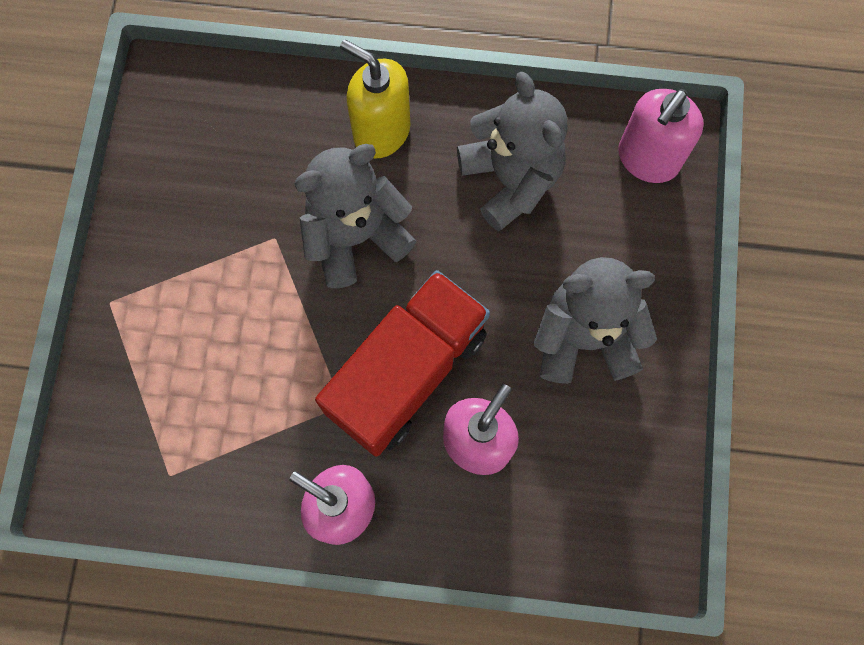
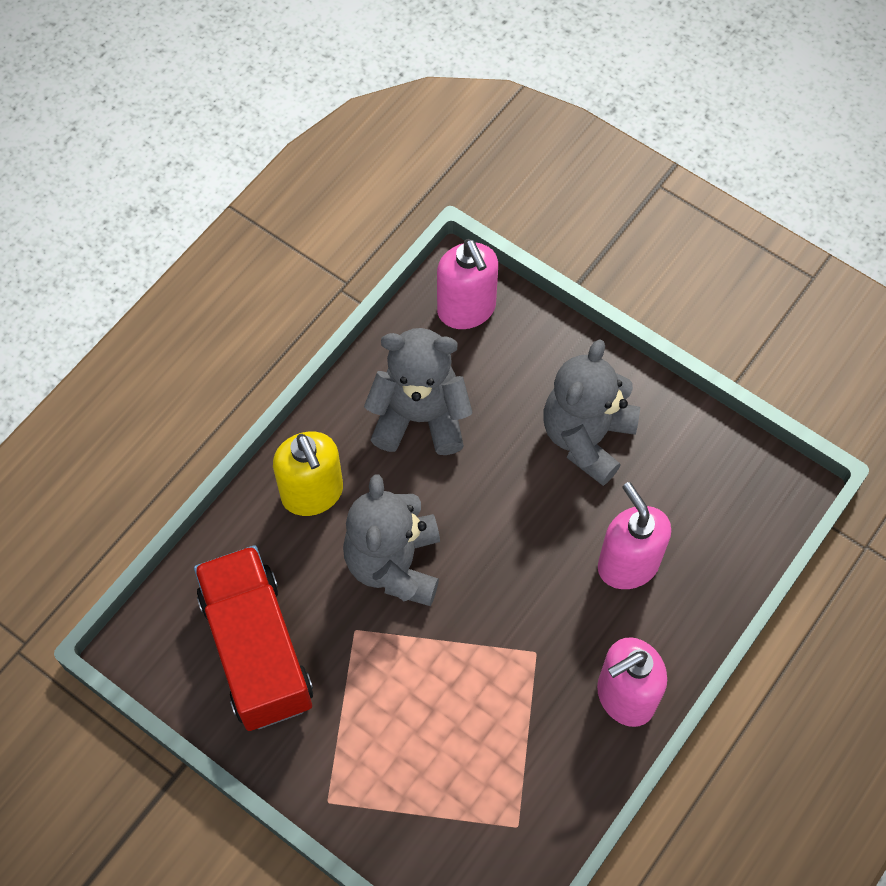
camera: 60 degrees left, 10 degrees down
(381, 132) = (312, 493): yellow soap dispenser -> yellow soap dispenser turned 90 degrees counterclockwise
(407, 372) = (538, 586): red truck -> red truck (257, 650)

